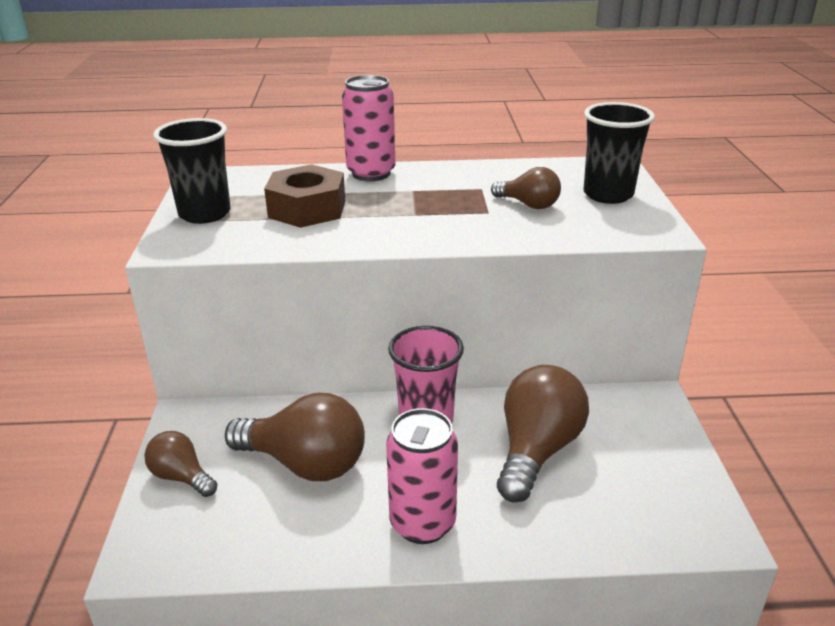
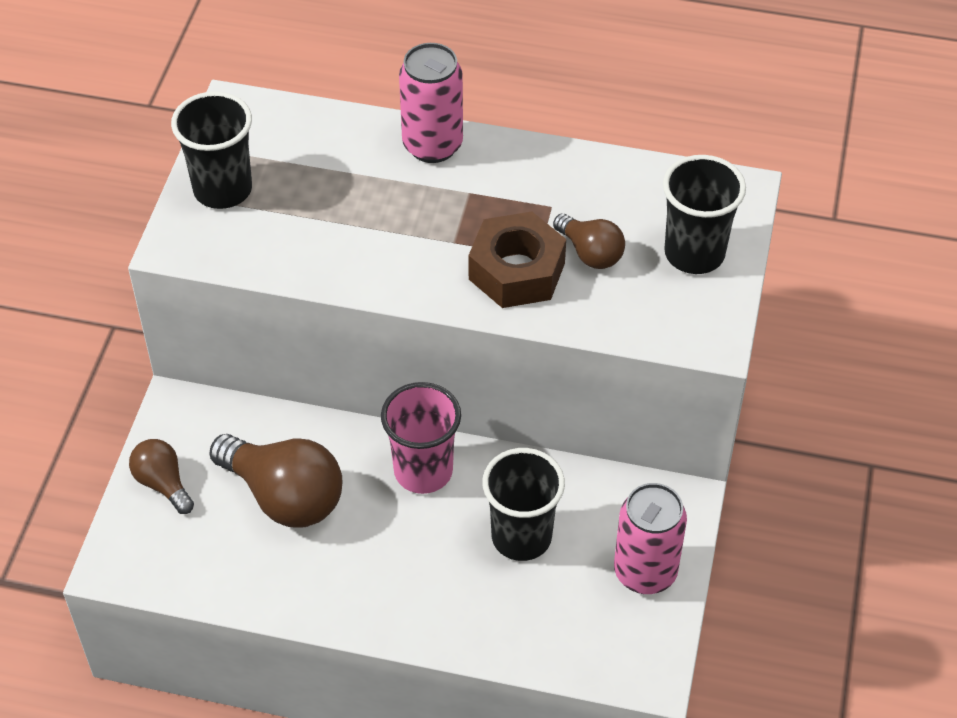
camera: 15 degrees right, 20 degrees up
(307, 209) = (337, 205): brown nut -> brown nut (516, 271)
(422, 523) = (375, 592): pink can -> pink can (645, 572)
(536, 450) = (521, 537): brown light bulb -> black cup

